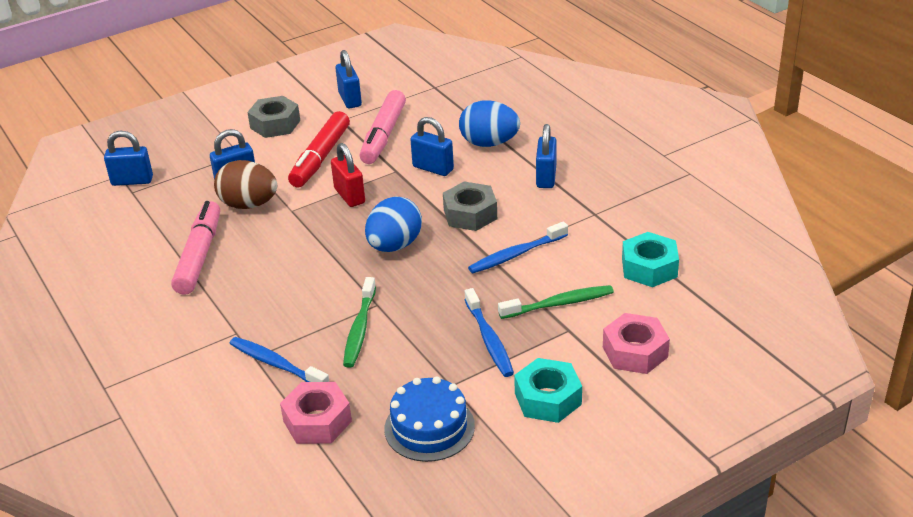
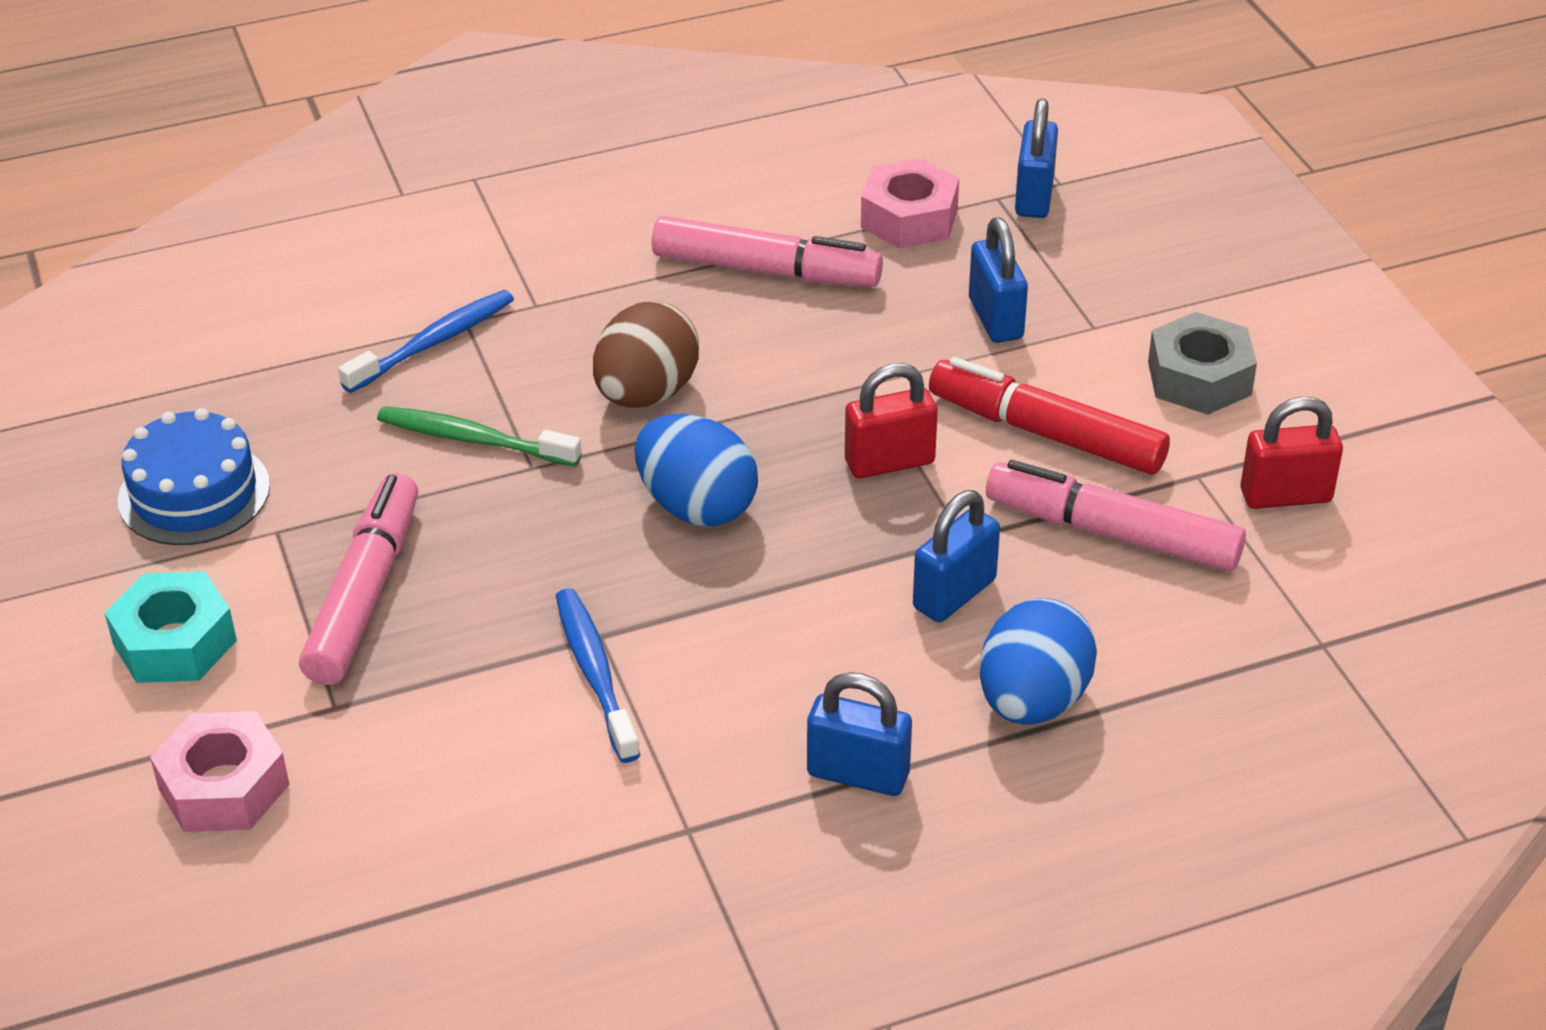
camera: 100 degrees right, 5 degrees up
(249, 204) = (905, 331): brown egg -> brown egg (646, 394)
(317, 421) = (279, 377): pink nut -> pink nut (909, 218)
(350, 99) = (1285, 496): blue padlock -> red padlock
(470, 214) = (760, 627): grey nut -> none
(489, 339) = (364, 594): blue toothbrush -> pink marker
(558, 304) = (414, 706): green toothbrush -> none
(649, 268) = (459, 874): turquoise nut -> none

